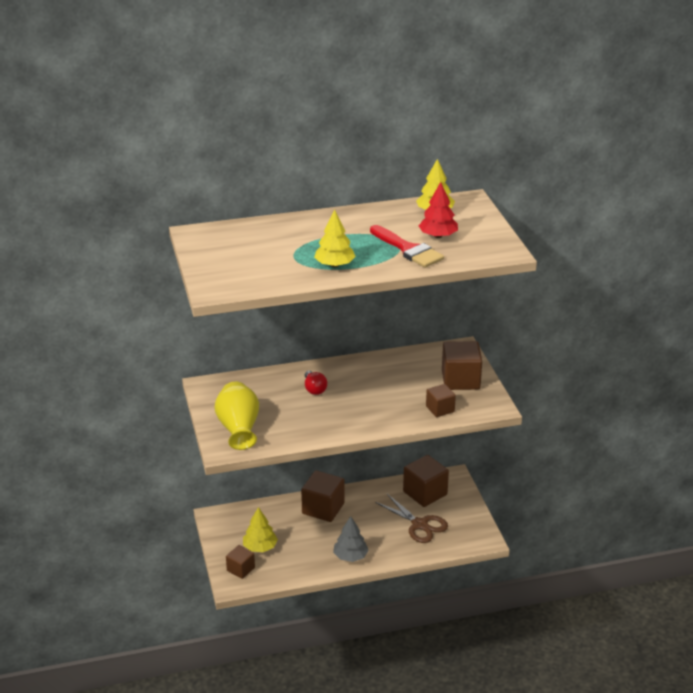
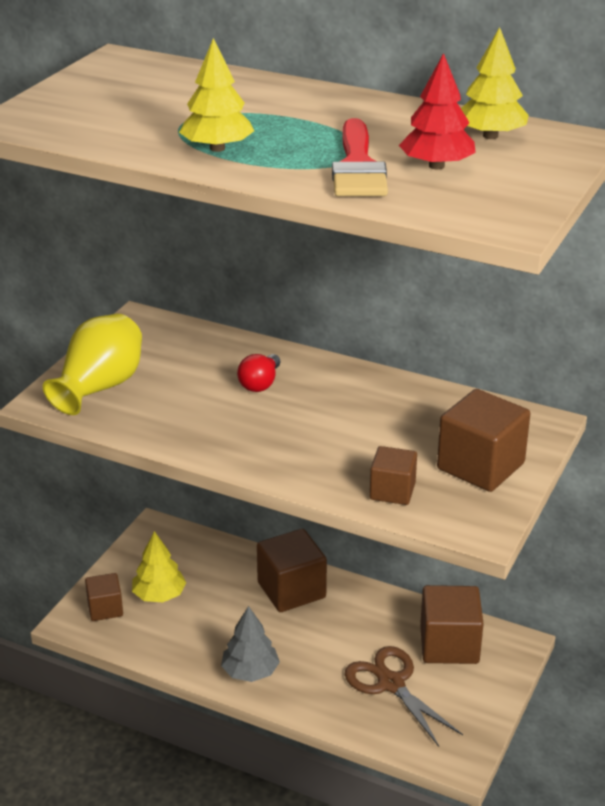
camera: 40 degrees right, 0 degrees up
(419, 525) = (391, 683): brown scissors -> brown scissors turned 150 degrees clockwise

